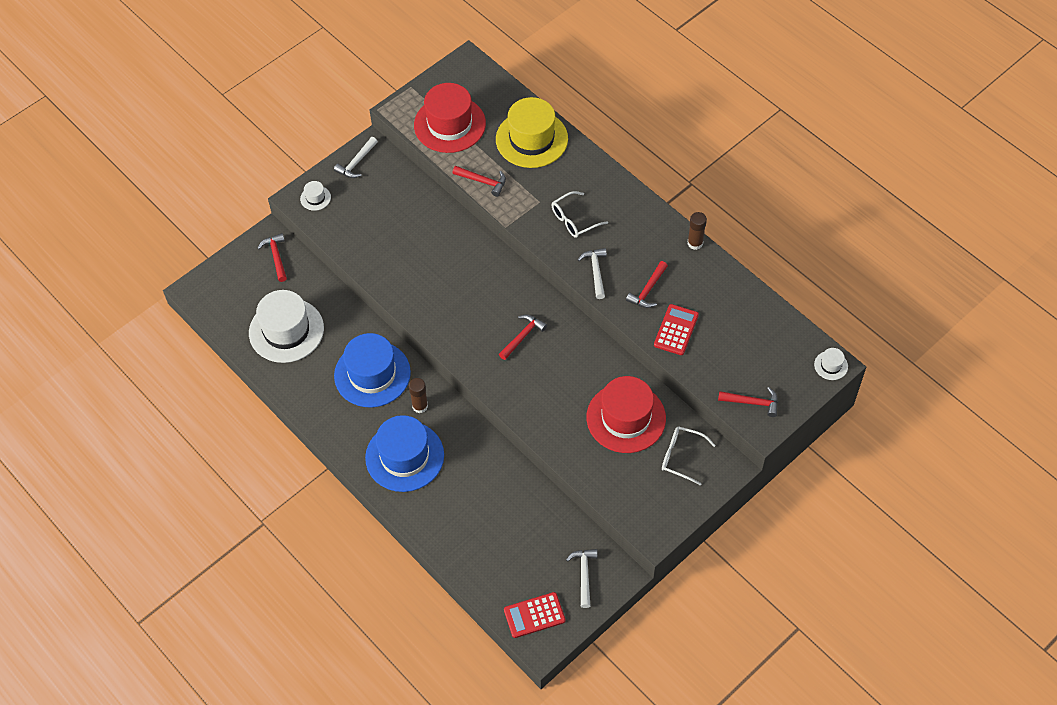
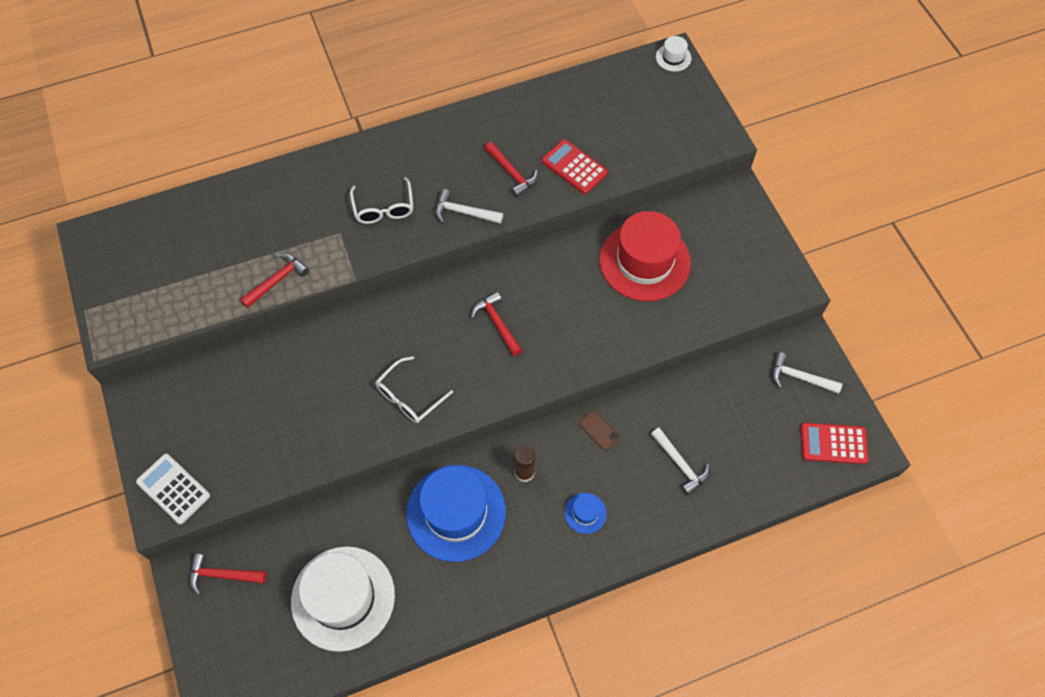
camera: 70 degrees left, 5 degrees up
(315, 198) = (173, 489): white hat -> white calculator
(357, 162) = (148, 420): white hammer -> white hammer (680, 464)
(404, 456) = (585, 513): blue hat -> blue hat, size x0.42
(449, 124) = (171, 287): red hat -> none
(474, 444) = (599, 430): none -> brown phone
(531, 139) = (246, 210): yellow hat -> none
(534, 615) = (833, 444): red calculator -> red calculator turned 90 degrees clockwise
(681, 457) = (711, 229): white glasses -> white glasses (409, 396)
(695, 243) = (474, 111): brown glue stick -> none
(752, 402) = (689, 135): red hammer -> none

